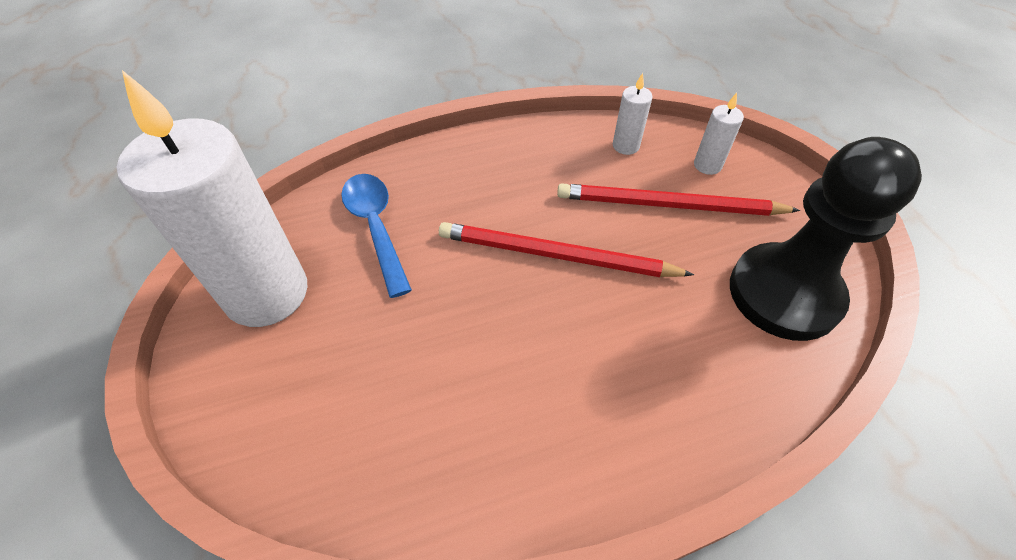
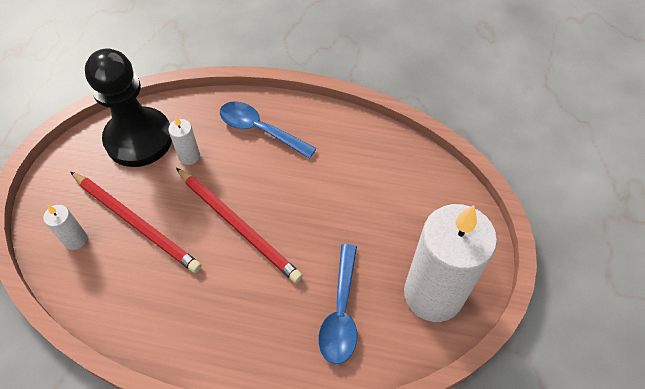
camera: 150 degrees left, 5 degrees up
(625, 146) = (109, 290): white candle -> white candle (189, 156)
(644, 401) = (260, 130): none -> blue spoon

